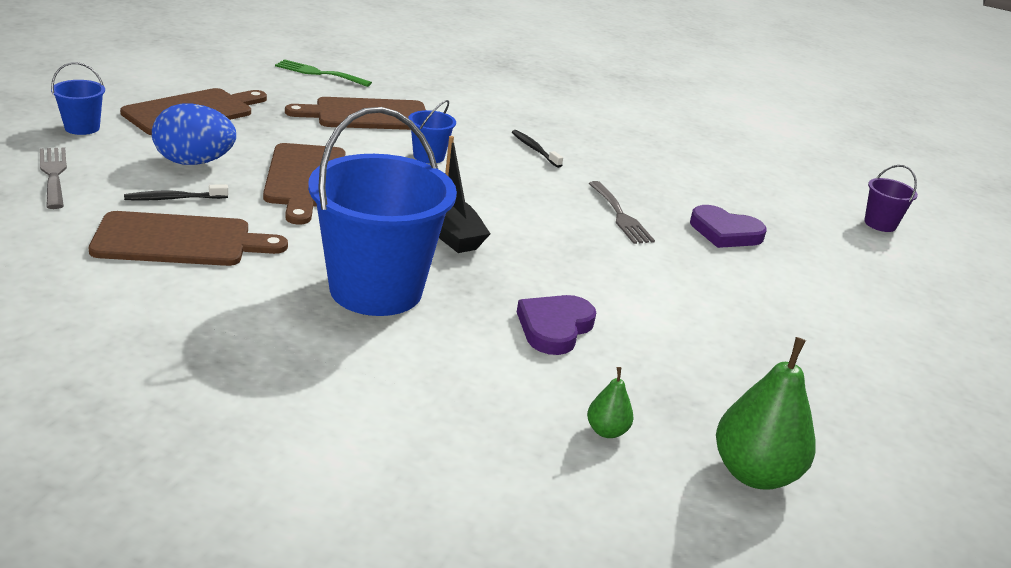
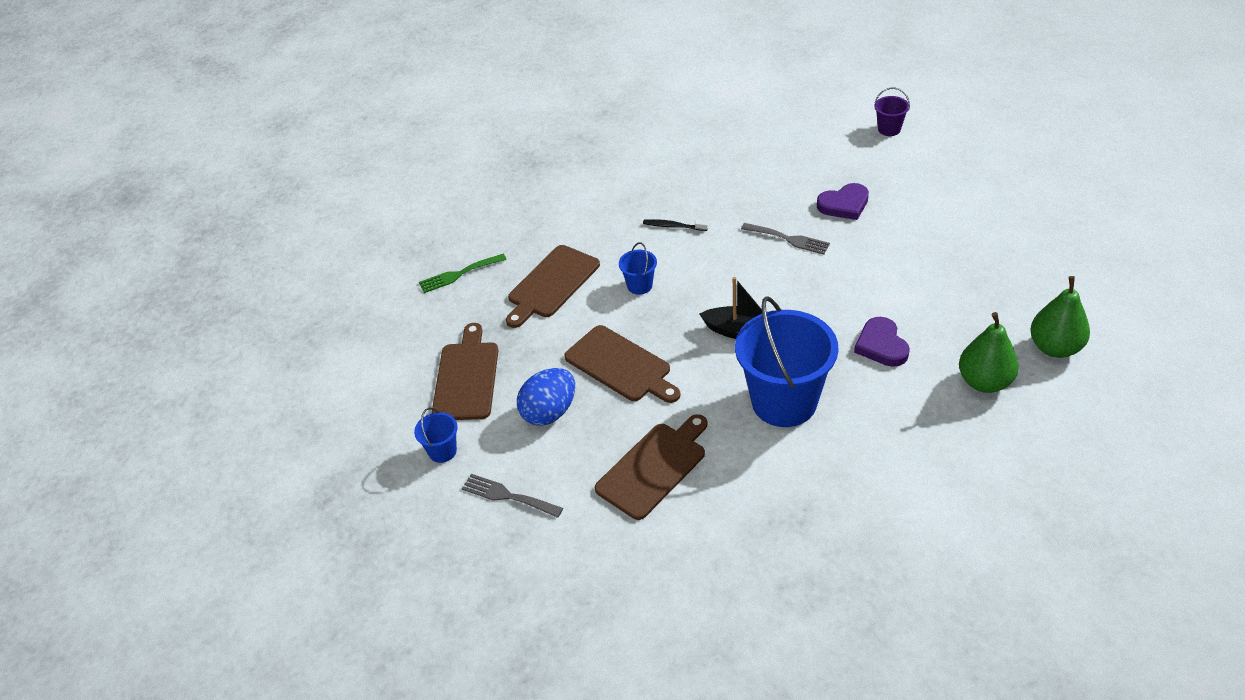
camera: 35 degrees left, 15 degrees up
(174, 198) = (594, 446): black toothbrush -> none
(606, 431) = (984, 382): green pear -> green pear, size x2.04

